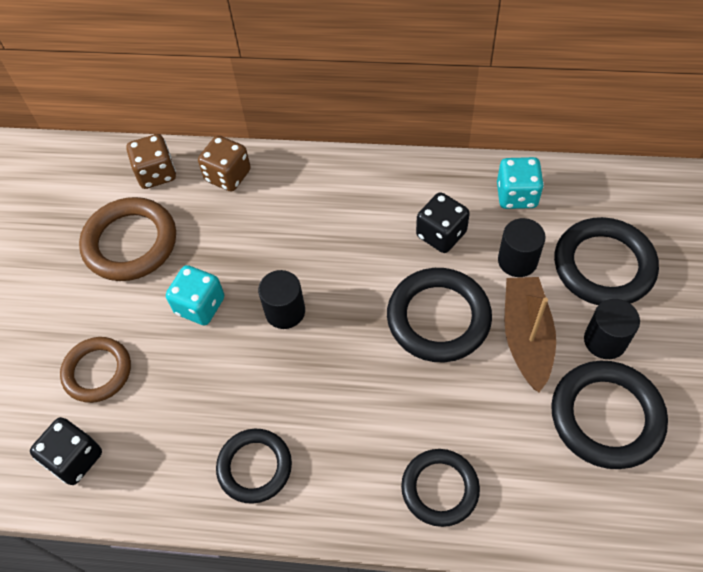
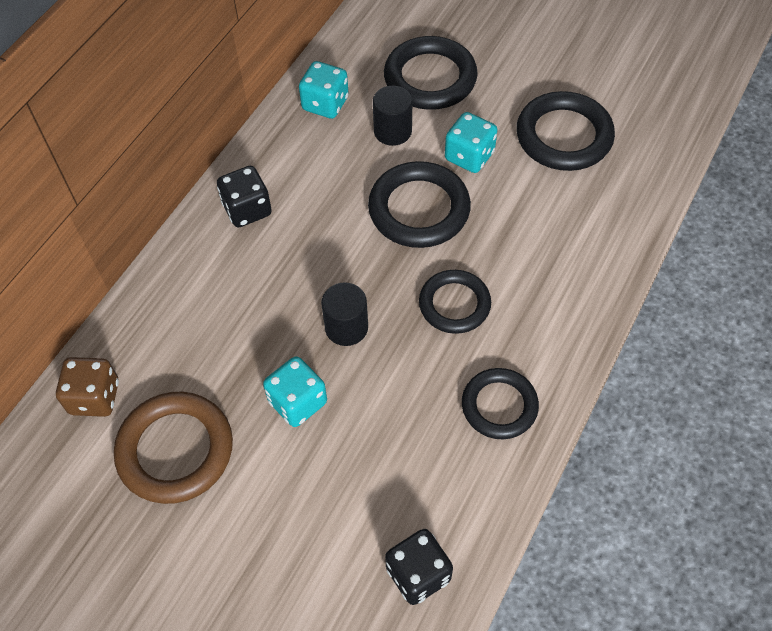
camera: 70 degrees left, 0 degrees up
(97, 371) = (325, 526): brown ring -> none
(228, 176) = (146, 326): brown dice -> none
(440, 488) = (578, 269): black ring -> black ring (454, 304)
(441, 234) = (333, 173): black dice -> black dice (247, 209)
(526, 337) = (469, 156): brown boat -> turquoise dice
(605, 340) = (498, 108): black cylinder -> none

